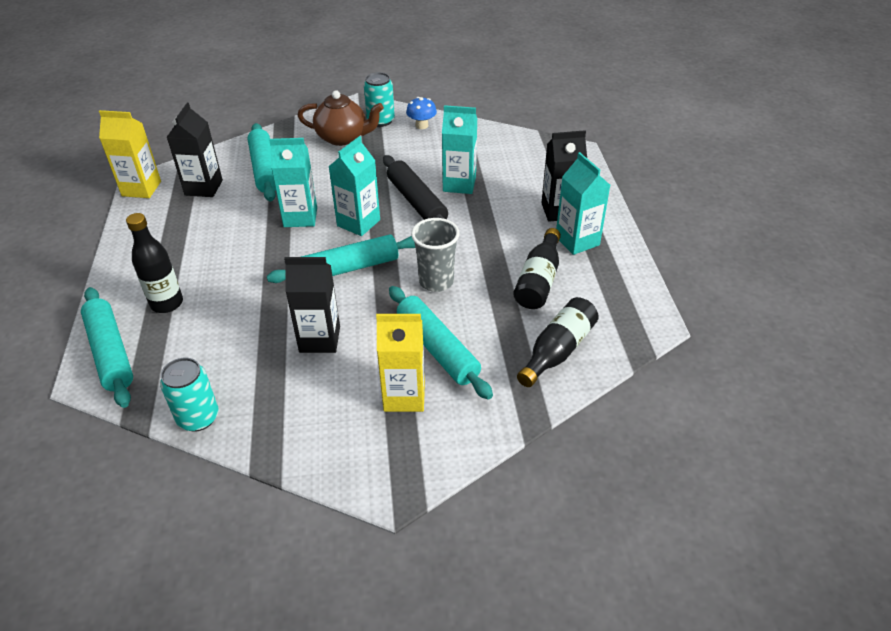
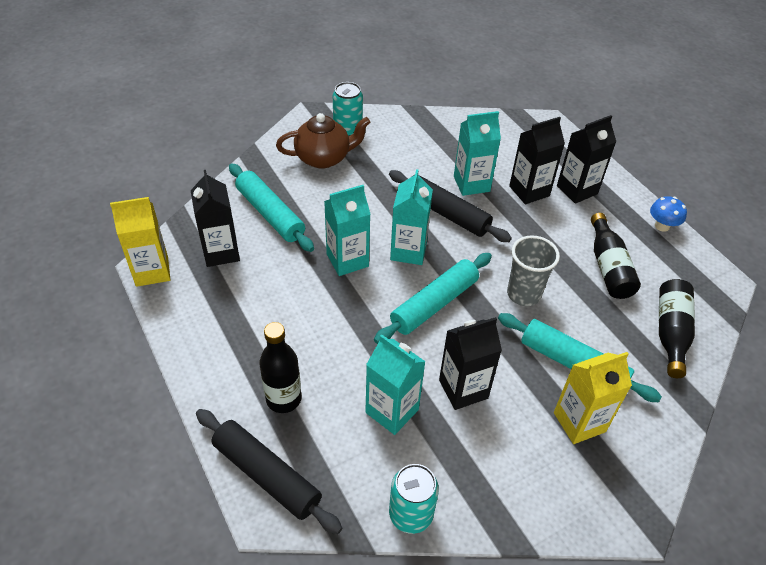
camera: 25 degrees left, 5 degrees up
(110, 353) = (266, 475): turquoise rolling pin -> black rolling pin
(421, 125) = (391, 126): blue mushroom -> blue mushroom (662, 226)
(510, 201) = (529, 191): none -> black carton
(577, 241) = (612, 217): turquoise carton -> turquoise carton (392, 411)

